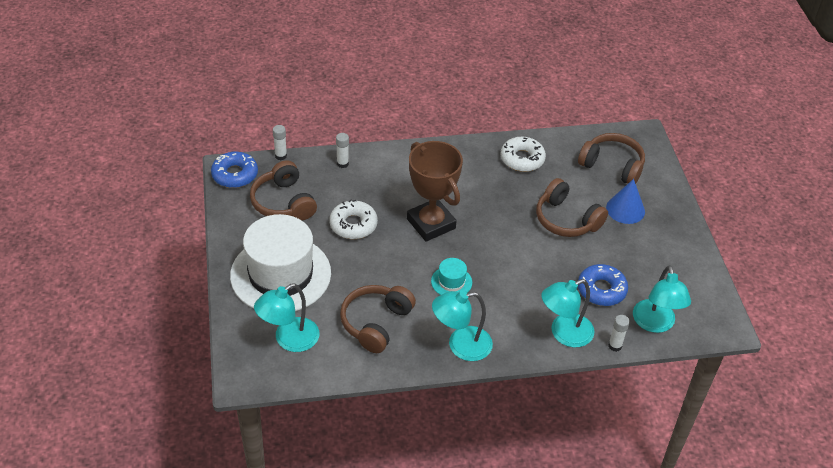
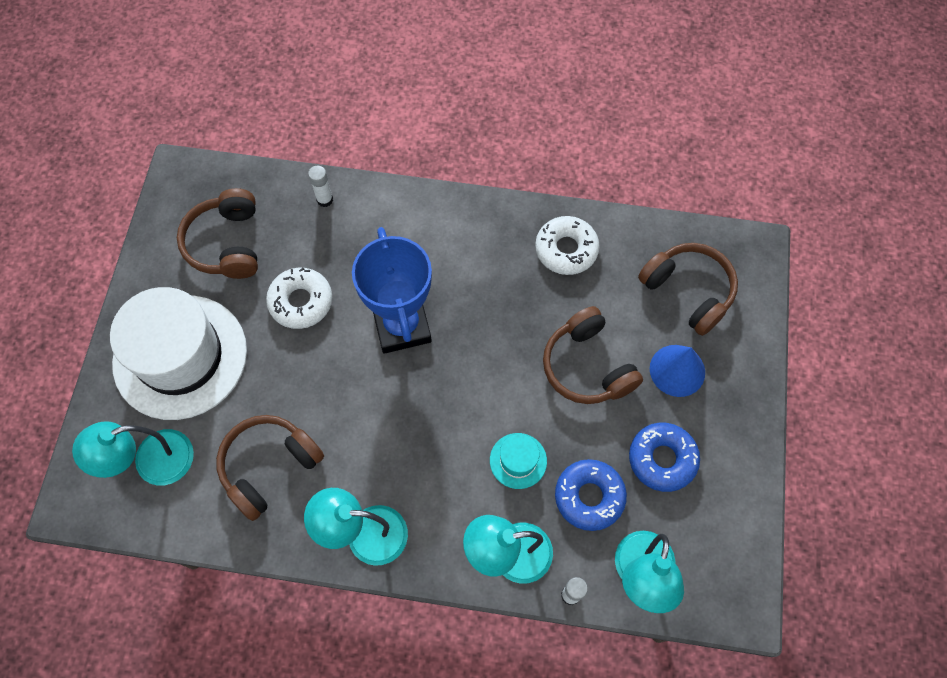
camera: 20 degrees right, 20 degrees up
(235, 175) = (183, 184): blue donut -> blue donut (662, 459)
(281, 156) = (251, 168): white glue stick -> none
(431, 224) = (402, 326): brown trophy -> blue trophy
(451, 282) = (392, 428): turquoise hat -> turquoise hat (518, 460)

